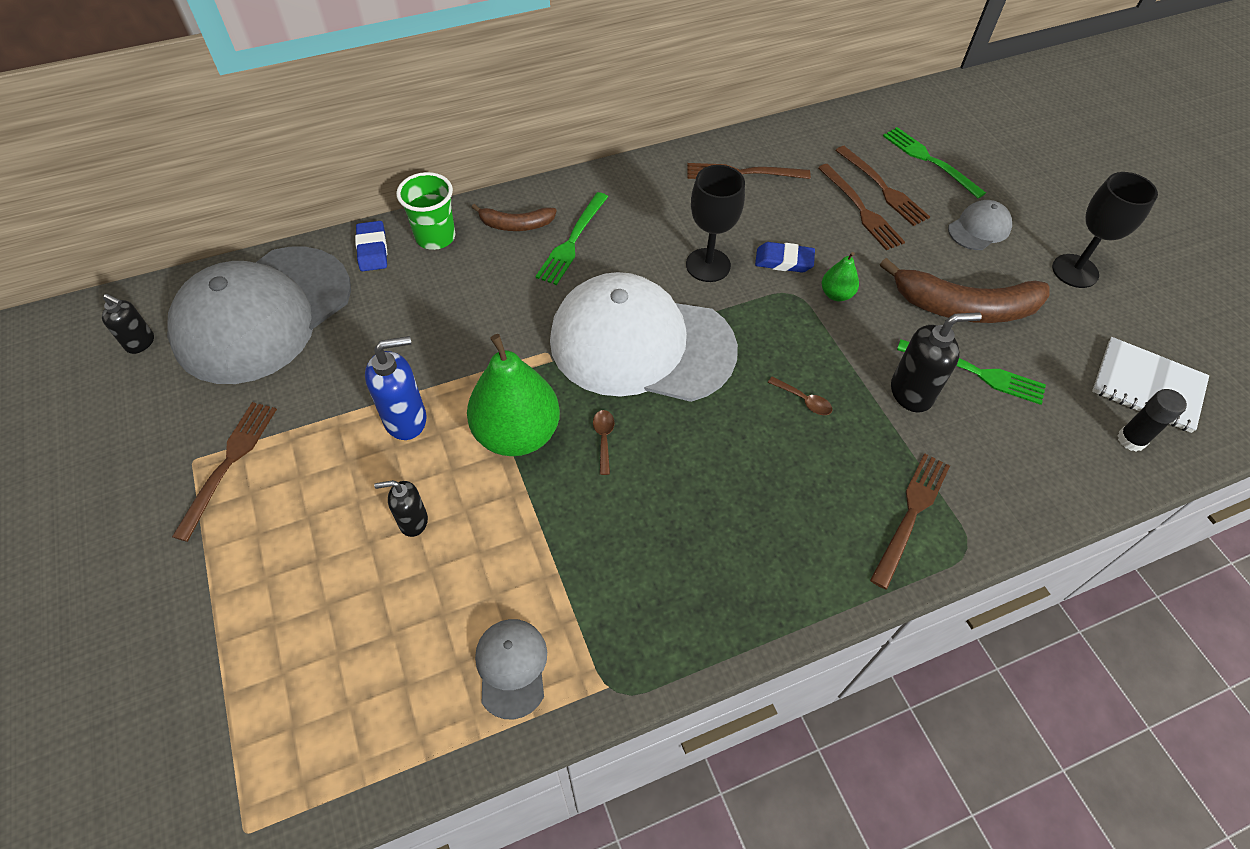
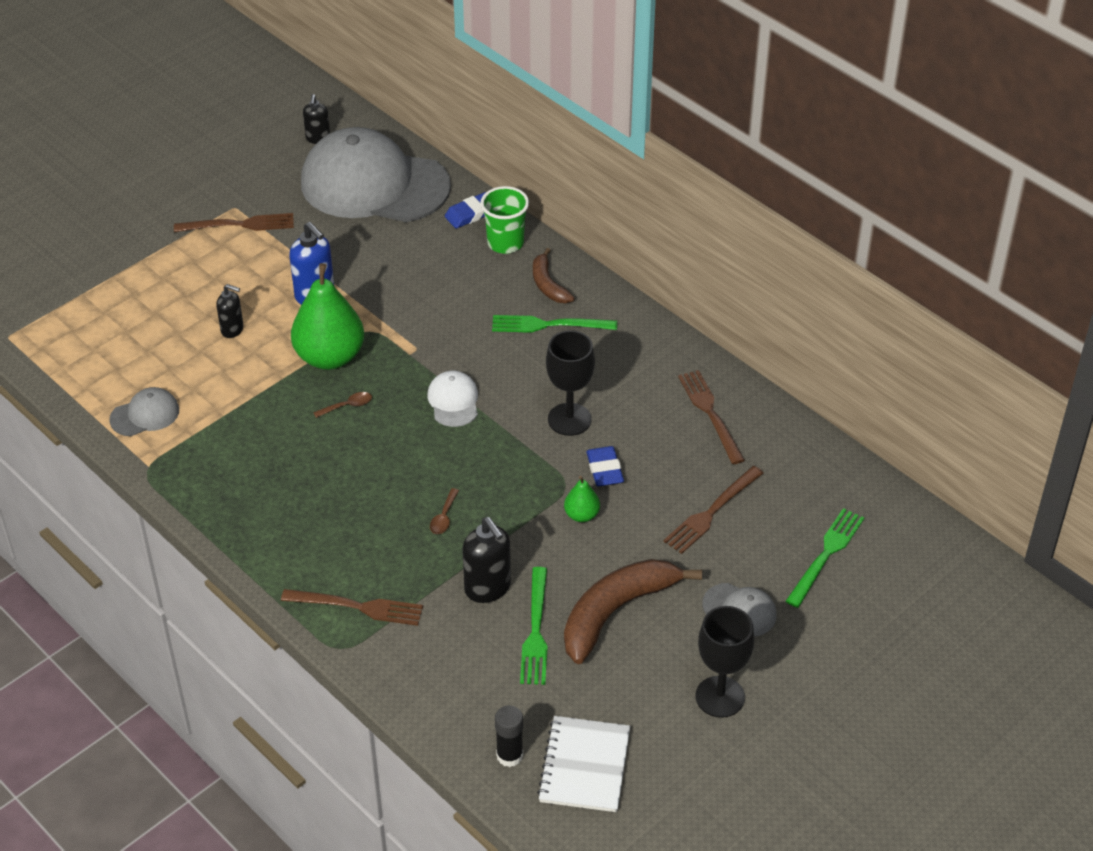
camera: 70 degrees right, 10 degrees down
(413, 521) = (232, 330): black soap dispenser -> black soap dispenser turned 135 degrees clockwise
(641, 344) = (453, 401): white cap -> white cap, size x0.41
(883, 189) = (755, 524): brown fork -> none
(963, 307) = (616, 612): brown banana -> brown banana turned 60 degrees clockwise

